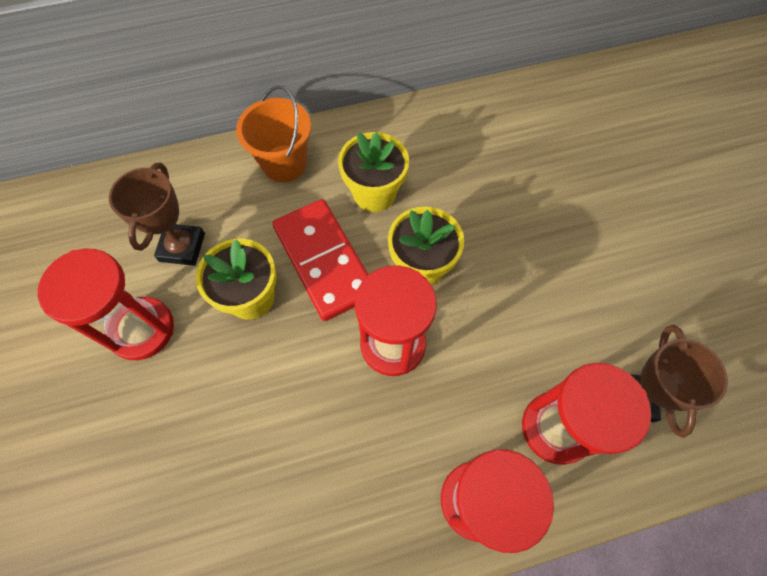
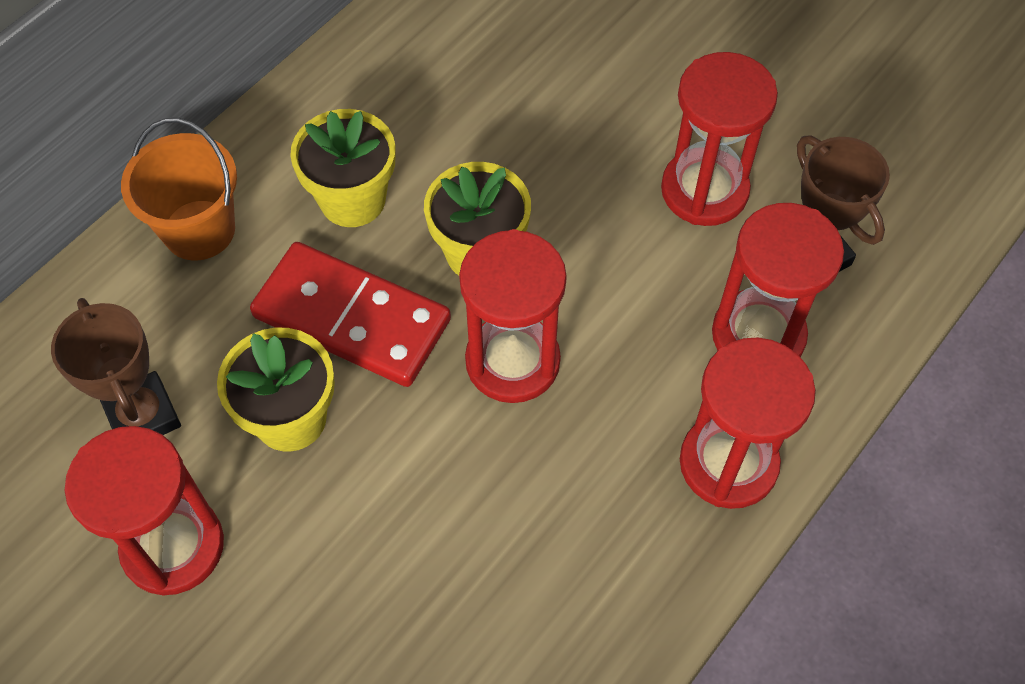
camera: 35 degrees left, 5 degrees down
(586, 311) = (704, 190): none -> red hourglass

